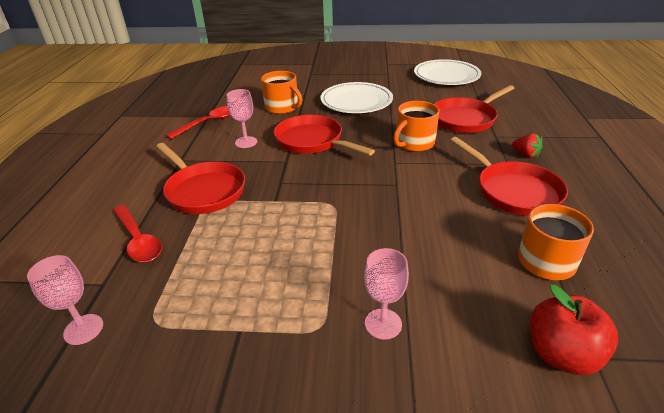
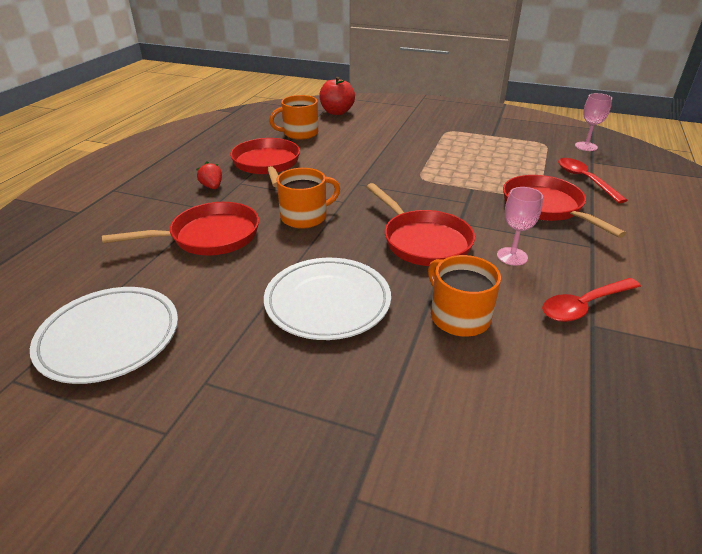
camera: 165 degrees left, 0 degrees up
(383, 324) = (413, 128): pink goblet -> none

